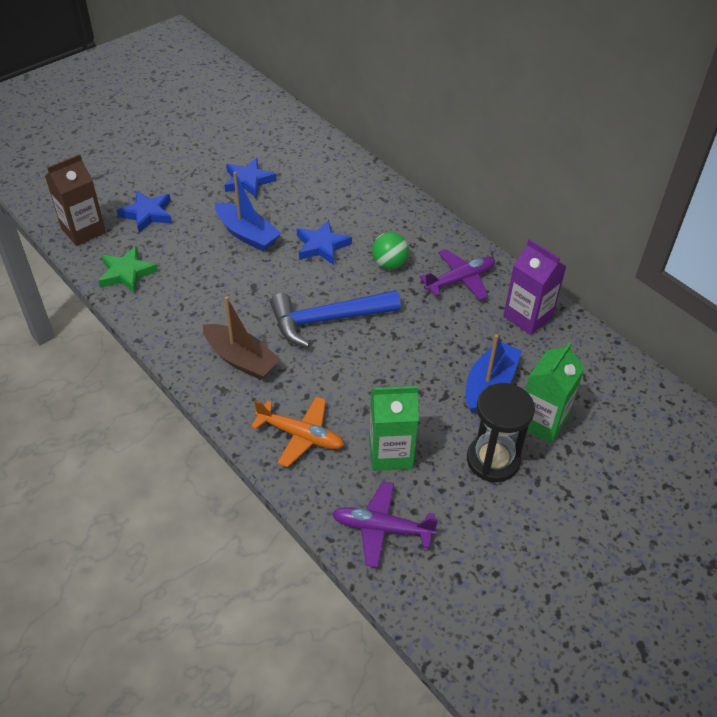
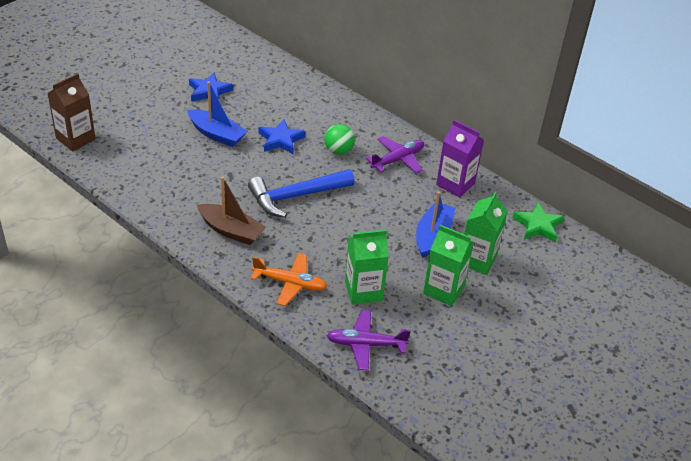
camera: 10 degrees left, 5 degrees down
(126, 273) = (121, 170): green star -> green star (538, 226)
(147, 214) = (128, 123): blue star -> none
(493, 460) = (443, 290): black hourglass -> green carton

